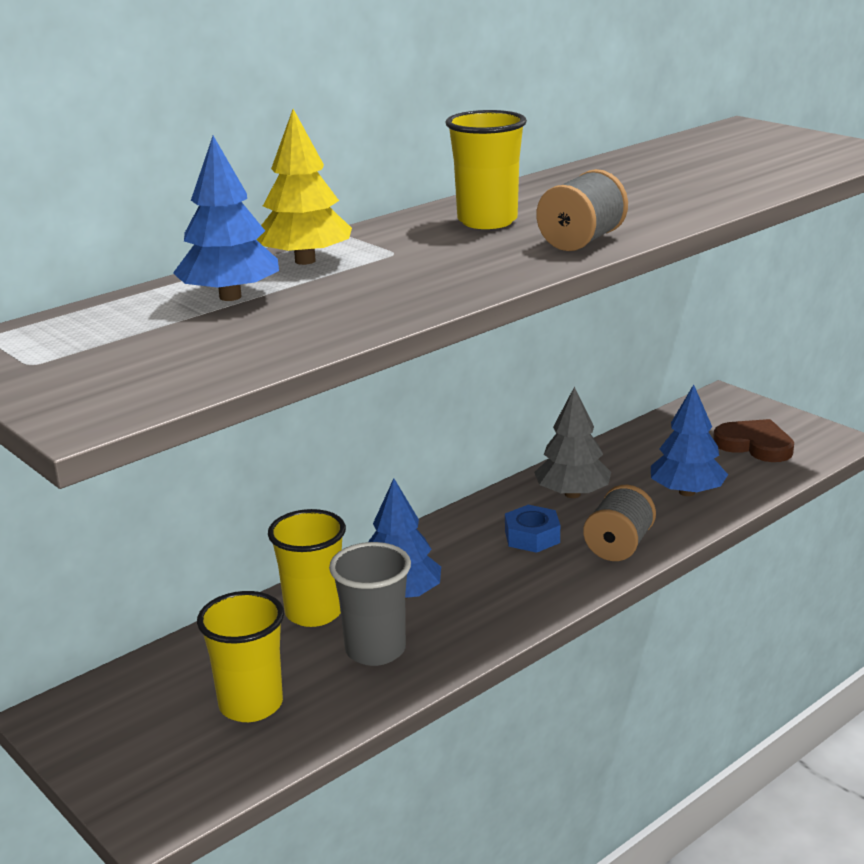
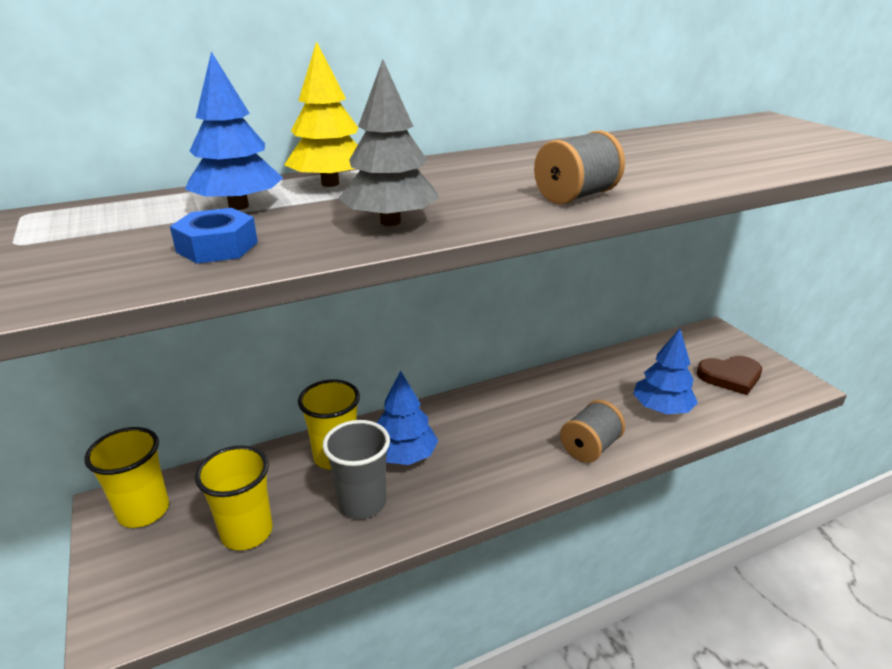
camera: 15 degrees right, 5 degrees up
(487, 221) = (506, 169): yellow cup -> yellow cup (143, 511)
(532, 537) = (525, 424): blue nut -> blue nut (217, 247)
(572, 494) = (570, 392): grey tree -> grey tree (390, 222)
(755, 445) = (730, 377): brown heart -> brown heart turned 120 degrees clockwise

